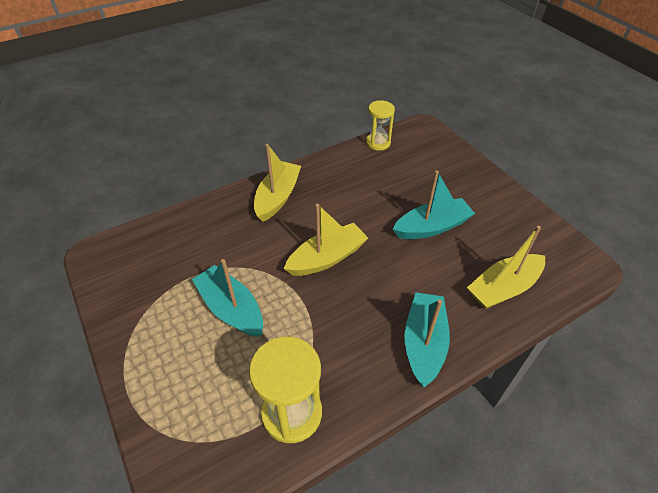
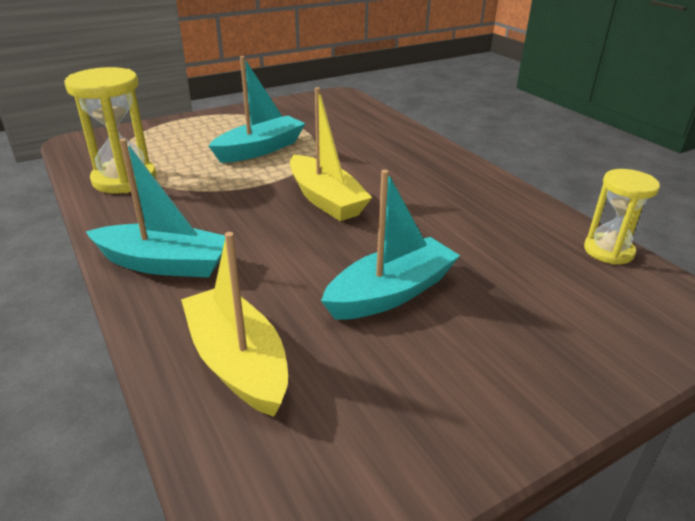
camera: 90 degrees right, 15 degrees down
(277, 197) = (435, 168): yellow boat -> none
(432, 227) = (391, 293): turquoise boat -> turquoise boat turned 105 degrees counterclockwise

